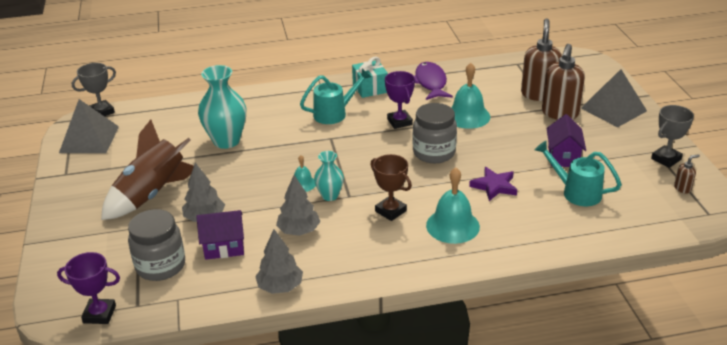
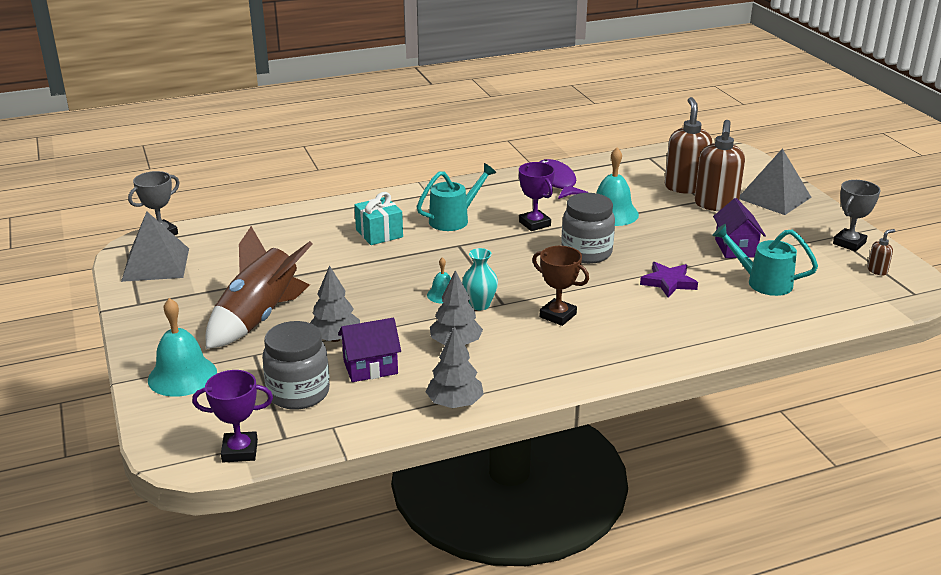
camera: 10 degrees left, 5 degrees down
(226, 141) = (332, 256): turquoise vase -> none
(370, 88) = (486, 191): turquoise gift -> turquoise gift (379, 233)
(452, 226) = (635, 325): turquoise bell -> turquoise bell (182, 376)

